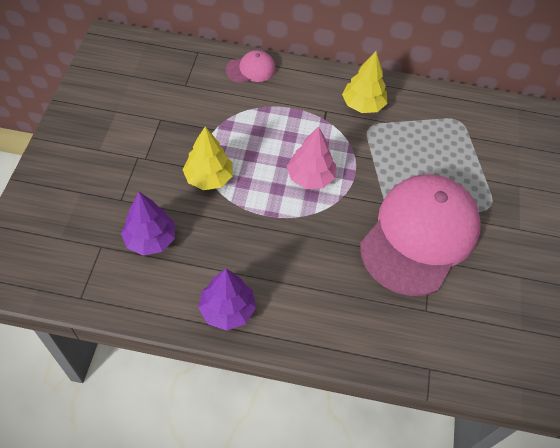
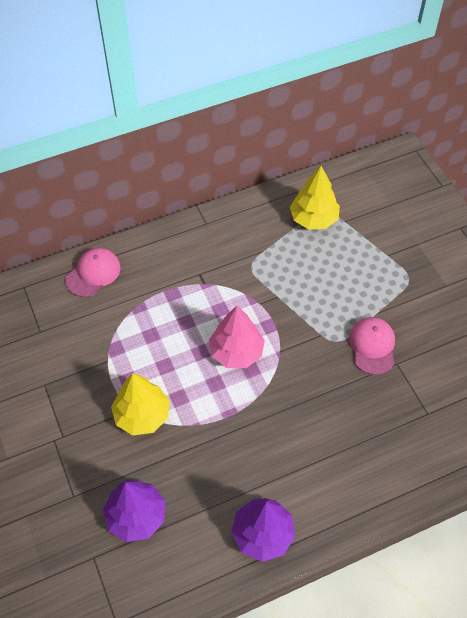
camera: 30 degrees left, 0 degrees up
(363, 105) = (228, 247): yellow tree -> yellow tree (313, 219)
(419, 235) = (372, 346): pink cap -> pink cap, size x0.42

